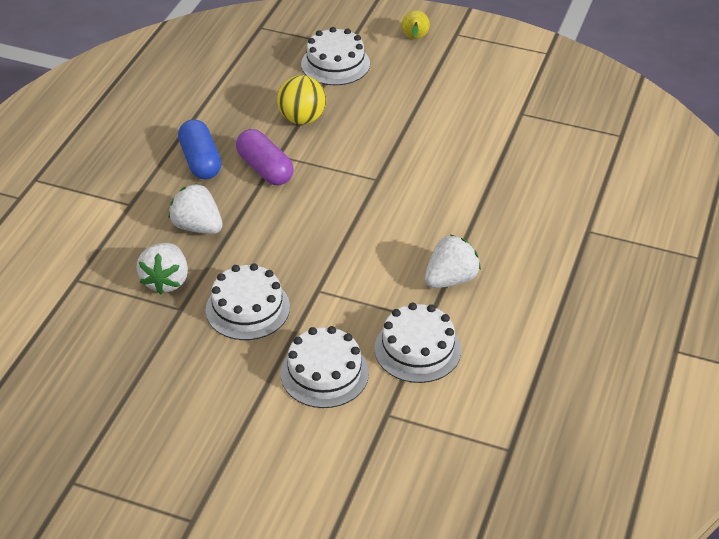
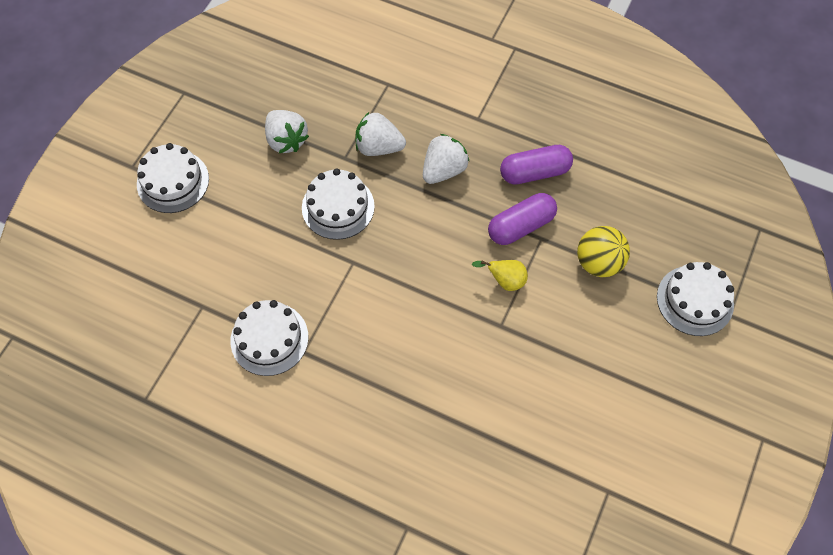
camera: 95 degrees right, 20 degrees up
(200, 161) = (534, 172): blue capsule -> purple capsule
(324, 373) = (255, 262): white cake -> white cake (173, 181)
(415, 38) = (749, 390): yellow pear -> yellow pear (505, 281)
(450, 279) = (352, 378): white strawberry -> white strawberry (286, 140)

